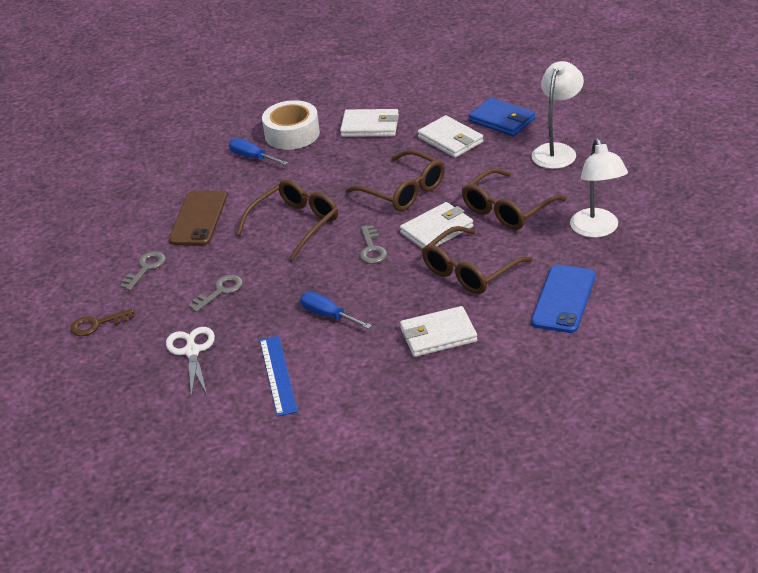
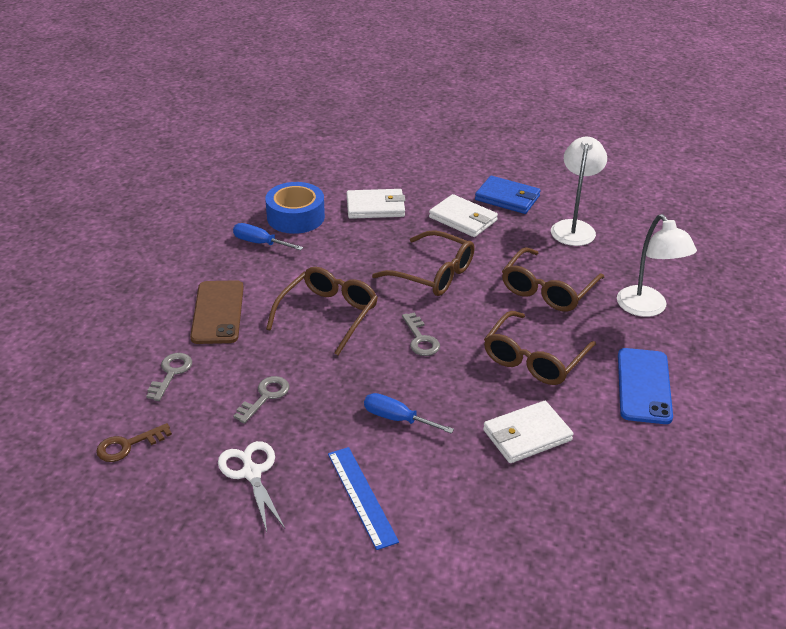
camera: 15 degrees left, 0 degrees up
(292, 134) = (295, 217): white tape -> blue tape
(437, 230) = (483, 315): white wallet -> none

